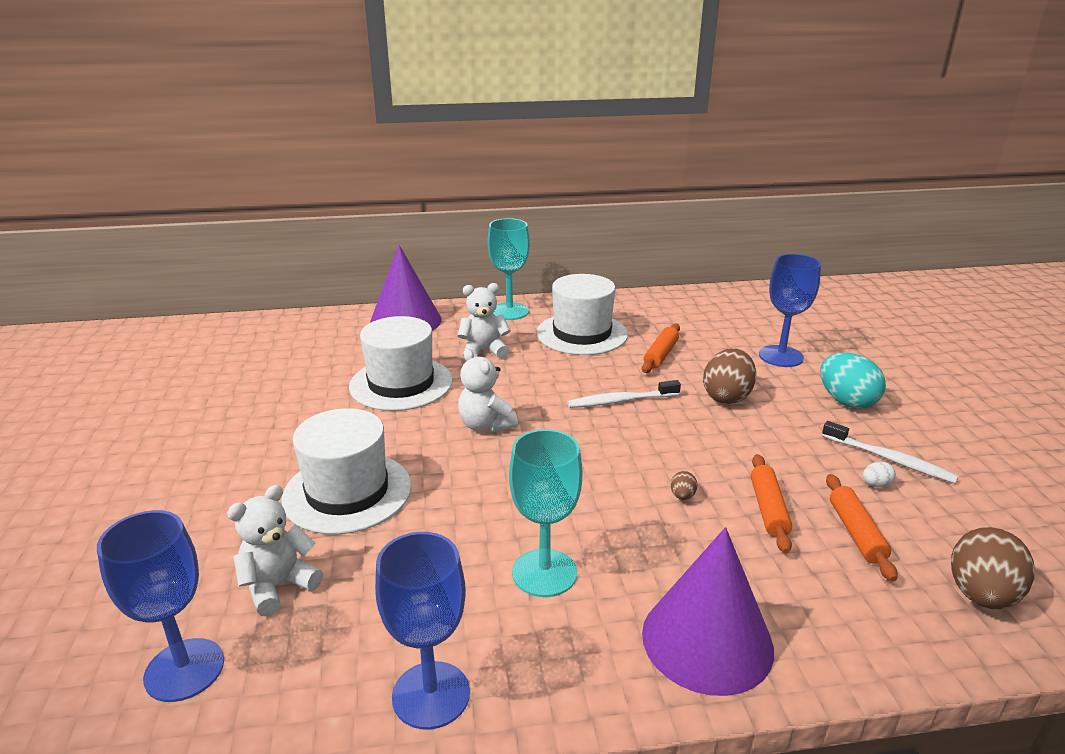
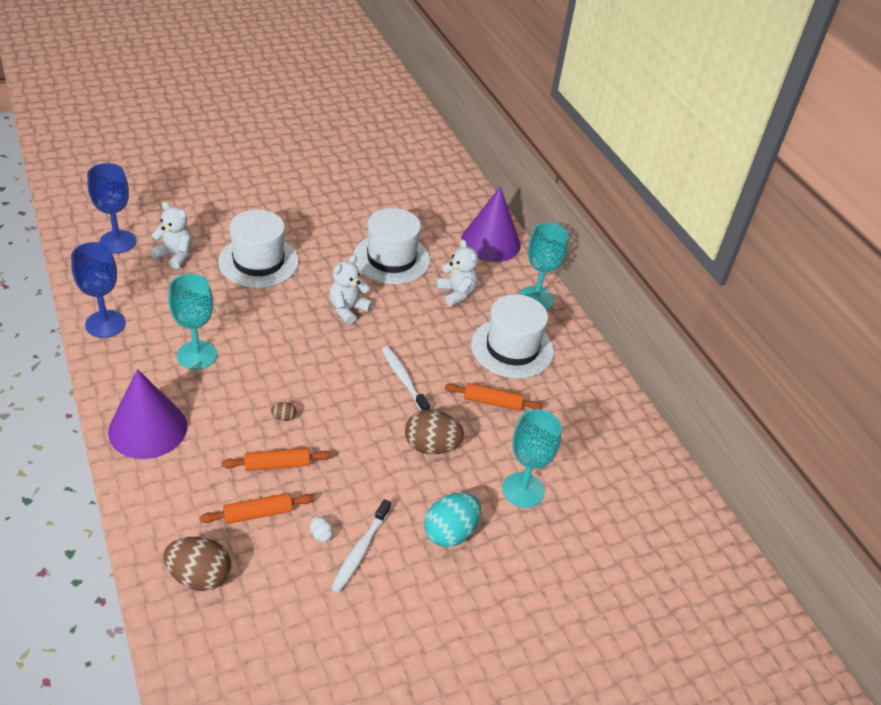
camera: 70 degrees right, 15 degrees up
(781, 356) = (523, 490): blue goblet -> turquoise goblet

